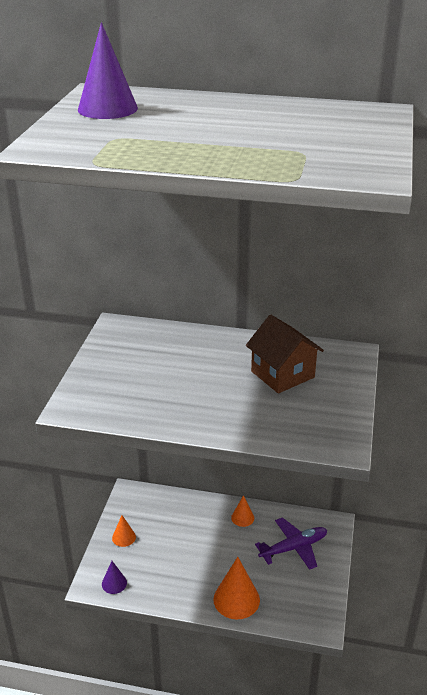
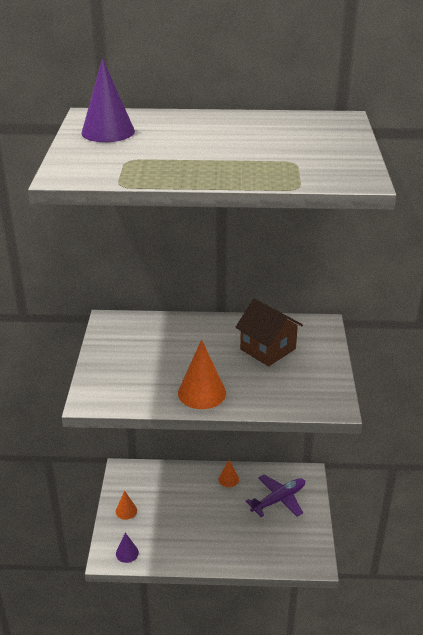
camera: 10 degrees left, 0 degrees up
(236, 599) = (239, 551): orange cone -> orange cone (202, 393)

